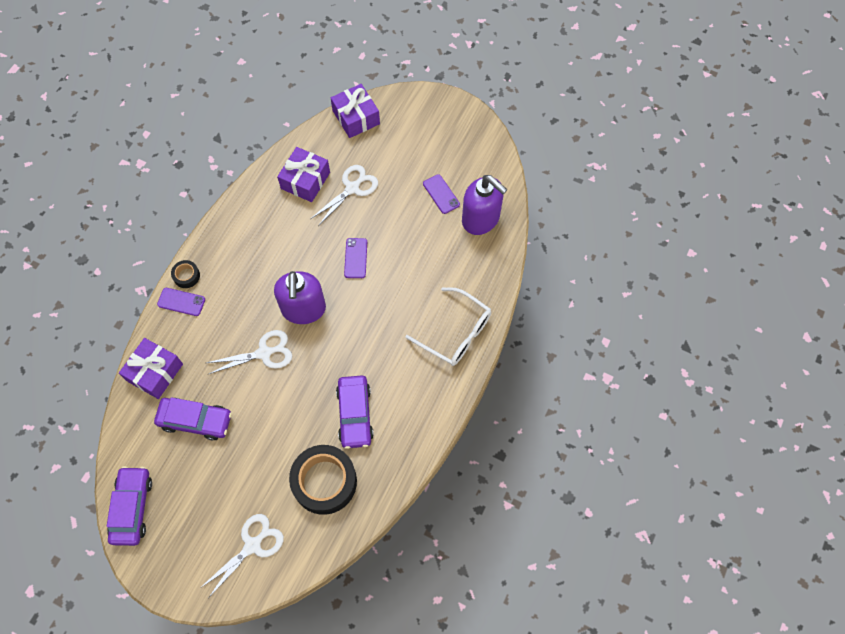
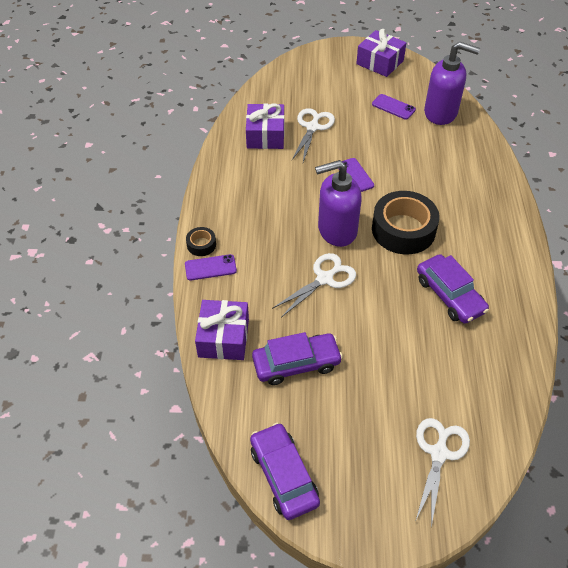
camera: 25 degrees left, 15 degrees down
(303, 309) = (336, 230): purple soap dispenser -> purple soap dispenser turned 105 degrees clockwise
(324, 482) = (466, 363): black tape -> black tape (403, 230)
(356, 117) = (278, 79): purple gift -> purple gift (380, 62)
(455, 333) = (487, 198): white glasses -> none

